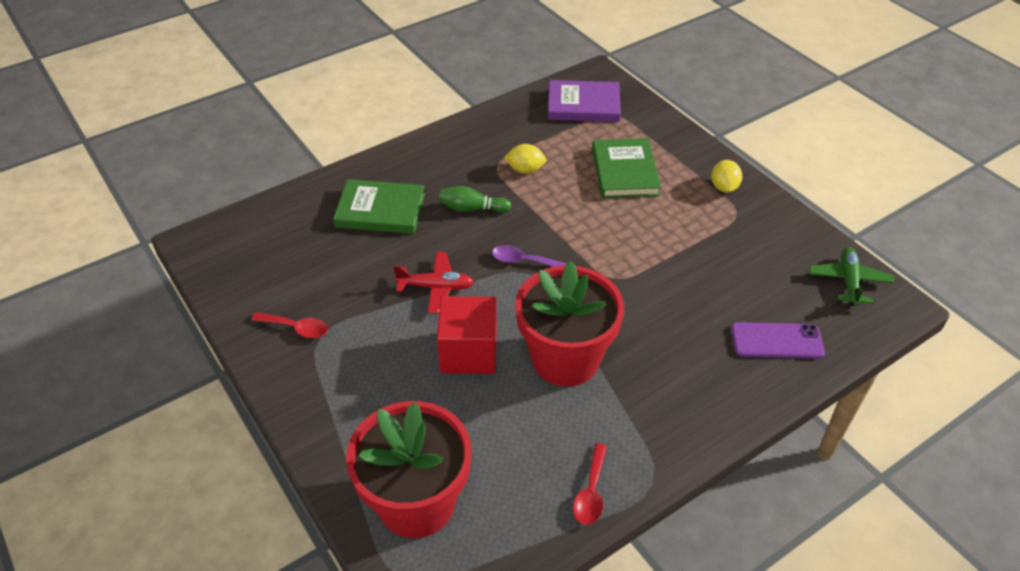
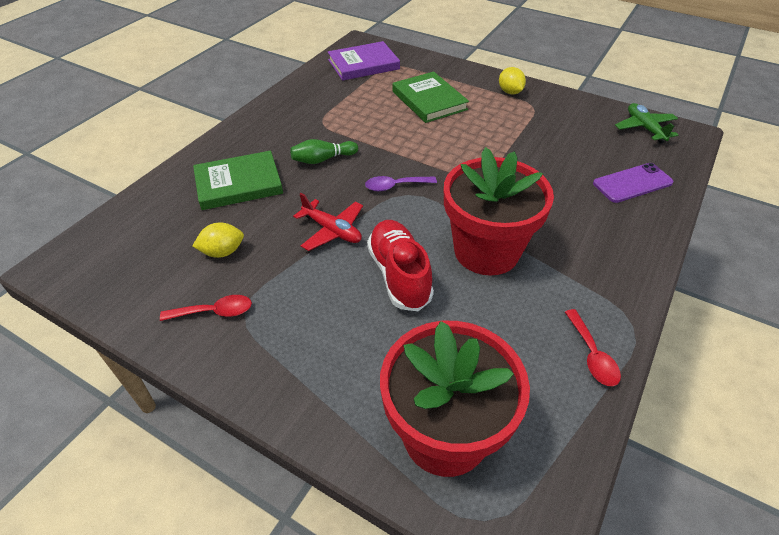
camera: 25 degrees left, 0 degrees up
(436, 287) = (332, 230): red plane -> red plane turned 60 degrees clockwise
(469, 352) = (399, 275): red cube -> red shoe
(525, 170) = (348, 119): yellow lemon -> yellow lemon (222, 252)

